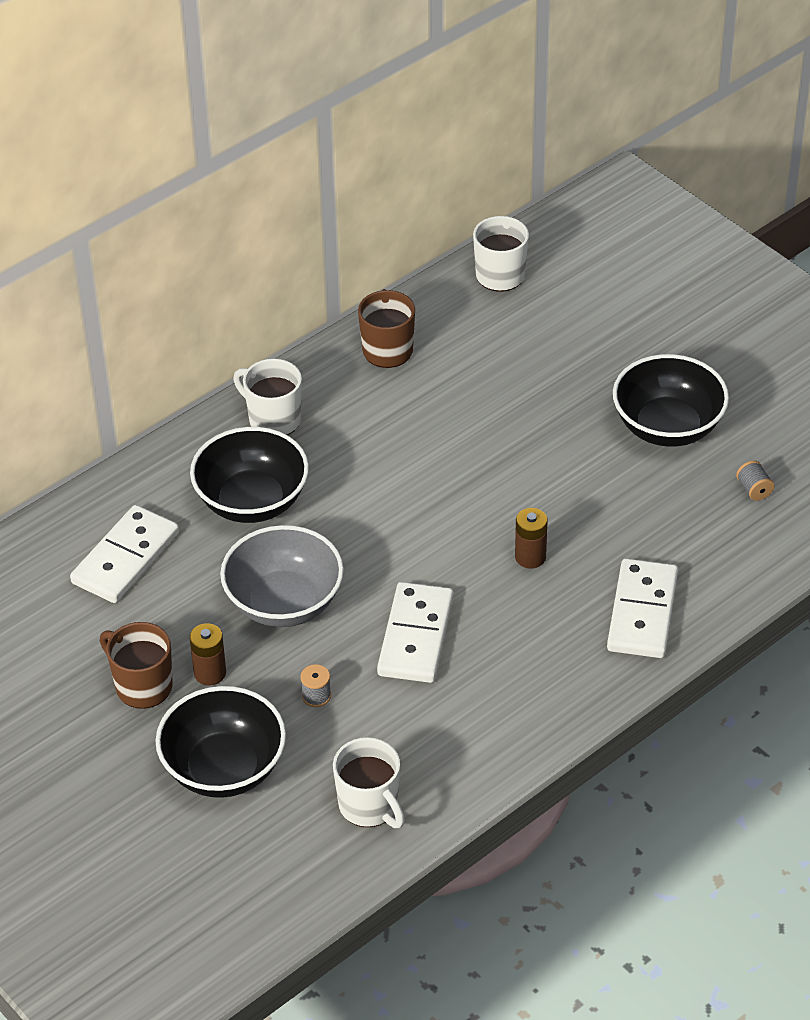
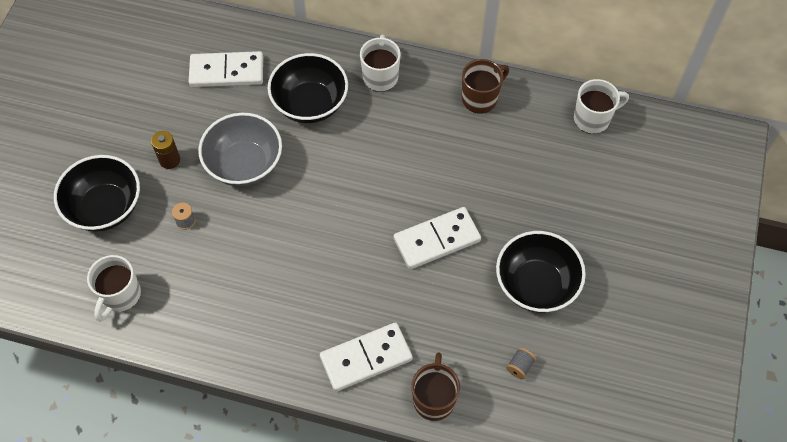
camera: 55 degrees right, 15 degrees up
(142, 686) = (140, 134): brown mug -> brown mug (434, 399)
(415, 636) = (263, 245): white domino -> white domino (437, 239)
(530, 557) = (368, 269): brown battery -> none

